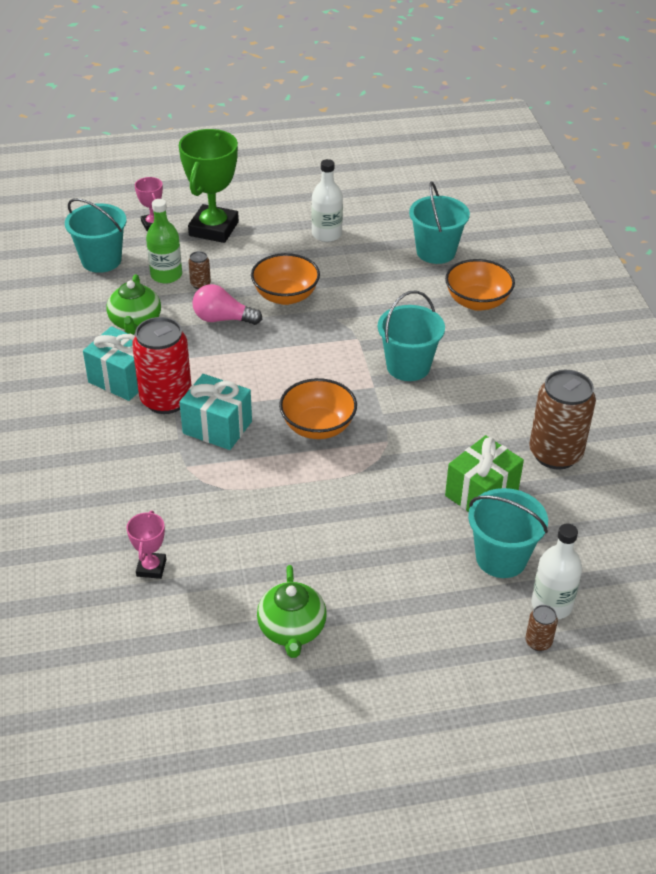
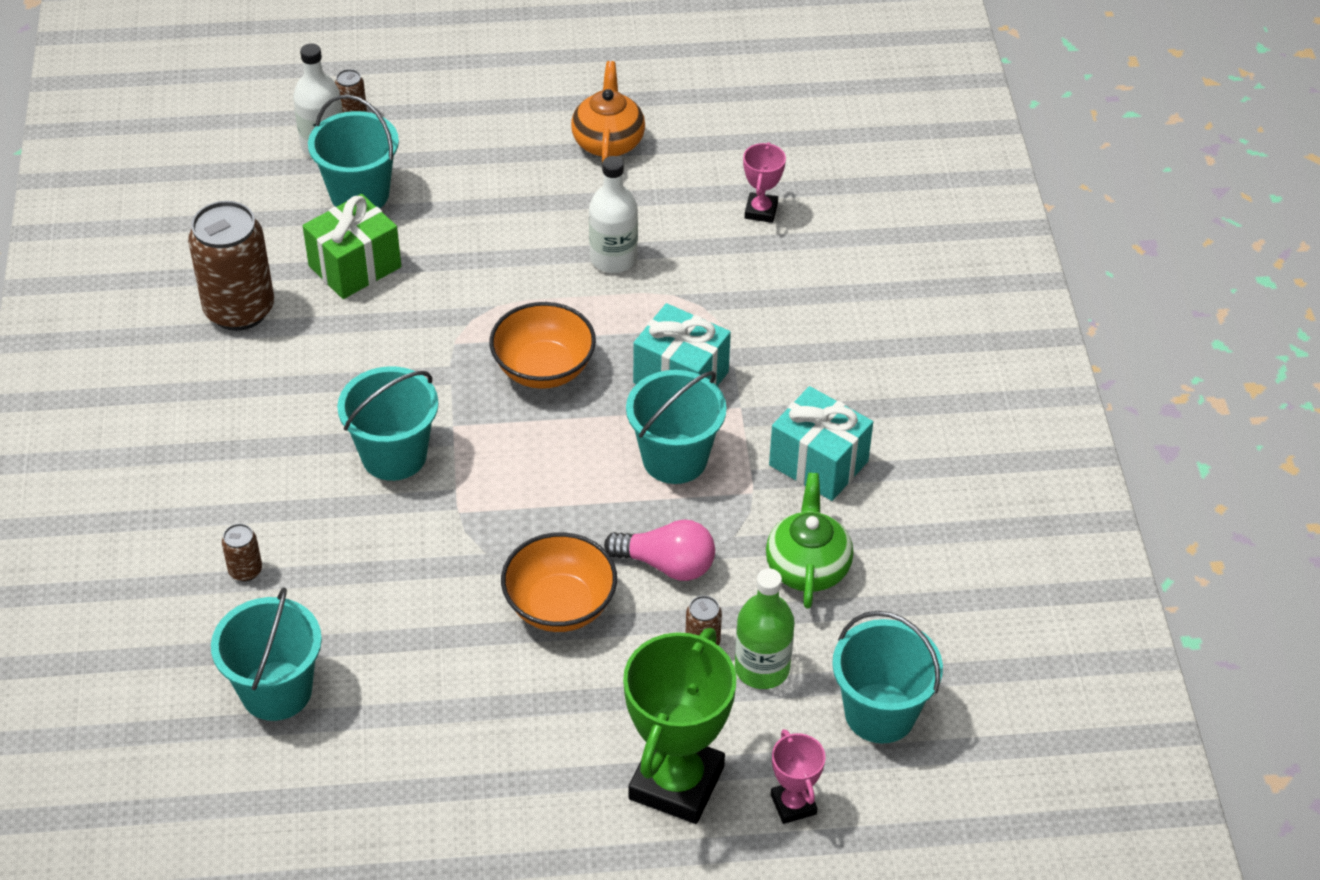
camera: 175 degrees left, 5 degrees up
(166, 400) = (752, 424): red can -> none
(220, 376) = (674, 458): none -> turquoise bucket
(292, 630) = (608, 141): green teapot -> orange teapot
(326, 234) = (465, 752): white bottle -> white bottle (613, 258)
(477, 302) = (245, 570): orange bowl -> brown can

